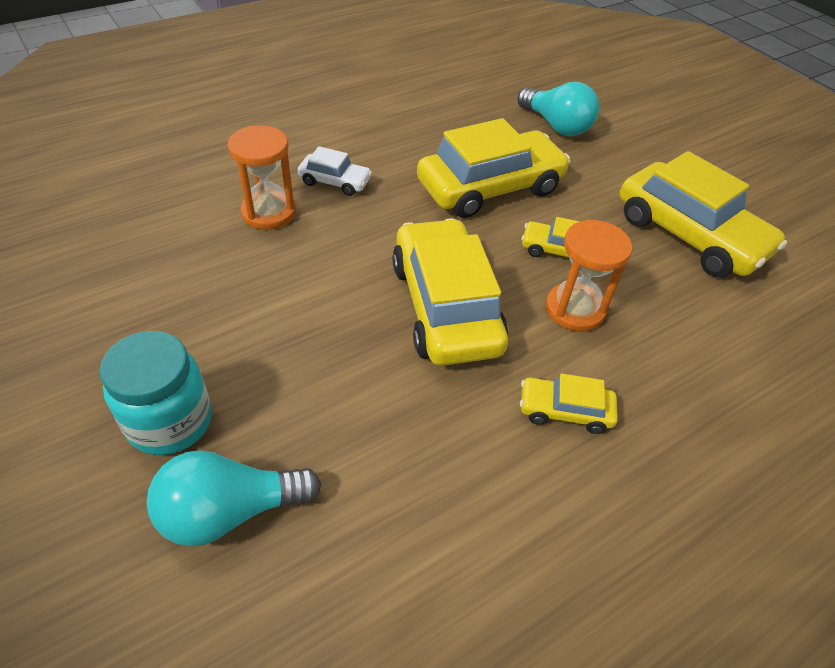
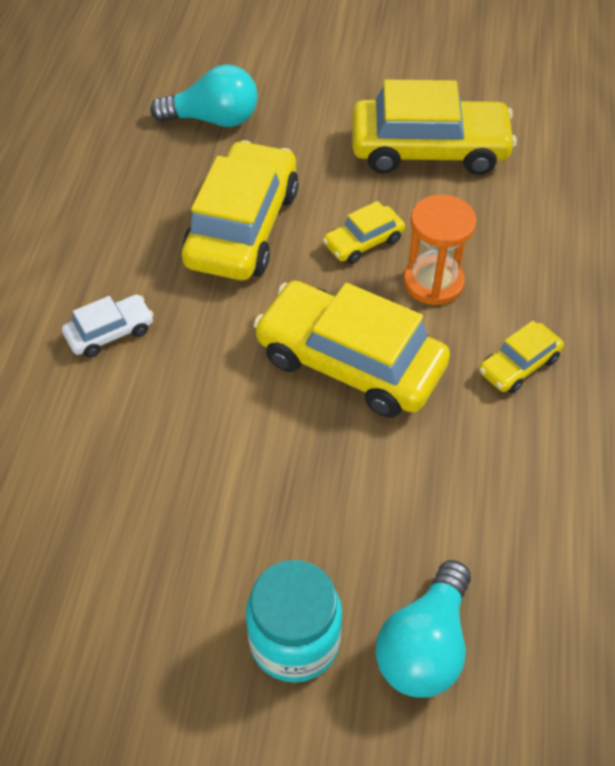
camera: 45 degrees left, 5 degrees up
(269, 212) = (99, 412): orange hourglass -> none

